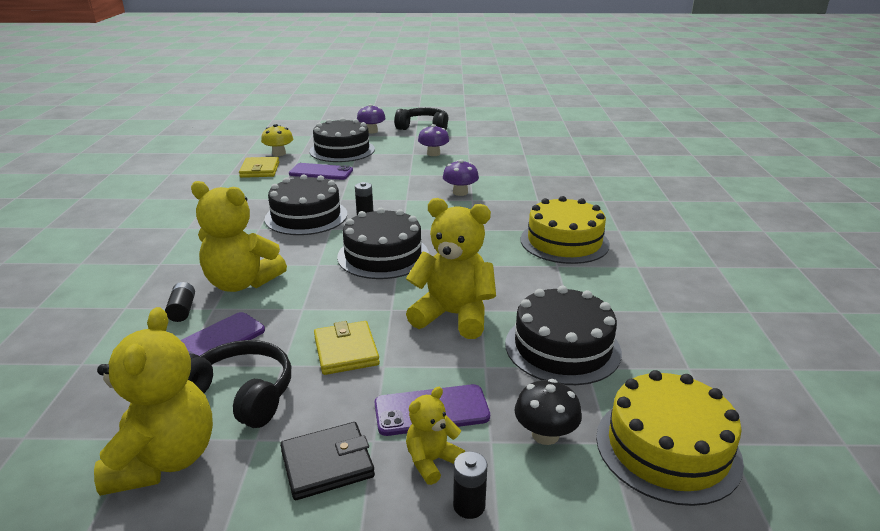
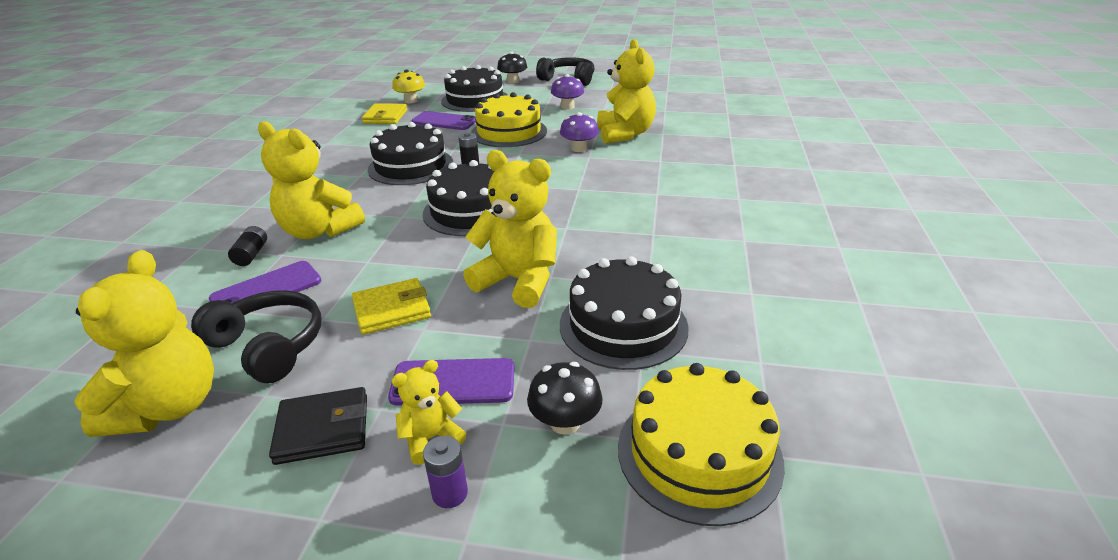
camera: 10 degrees right, 5 degrees up
(346, 351) = (392, 310): yellow wallet -> yellow wallet turned 75 degrees clockwise
(371, 131) = (513, 81): purple mushroom -> black mushroom
(469, 506) = (450, 493): black battery -> purple battery
(496, 177) = (625, 134): none -> yellow teddy bear
(564, 242) = (671, 208): yellow cake -> yellow cake (509, 132)

